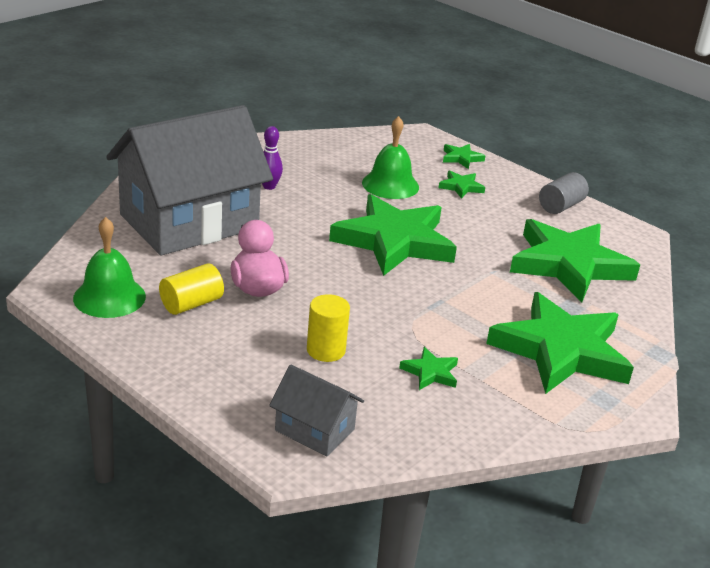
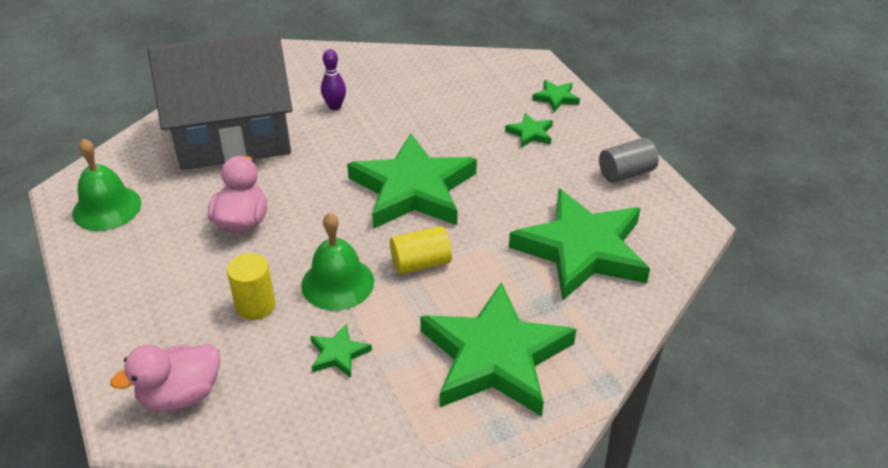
camera: 25 degrees right, 10 degrees up
(191, 304) = (171, 228): yellow cylinder -> yellow cylinder (421, 263)
(315, 430) = (181, 395): grey house -> pink duck
(390, 185) = (457, 120): green bell -> green bell (337, 283)

